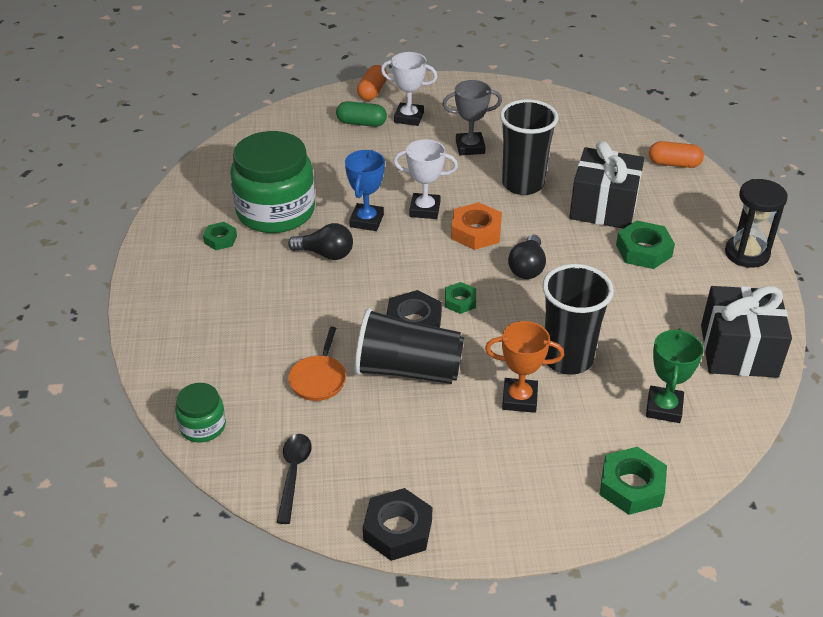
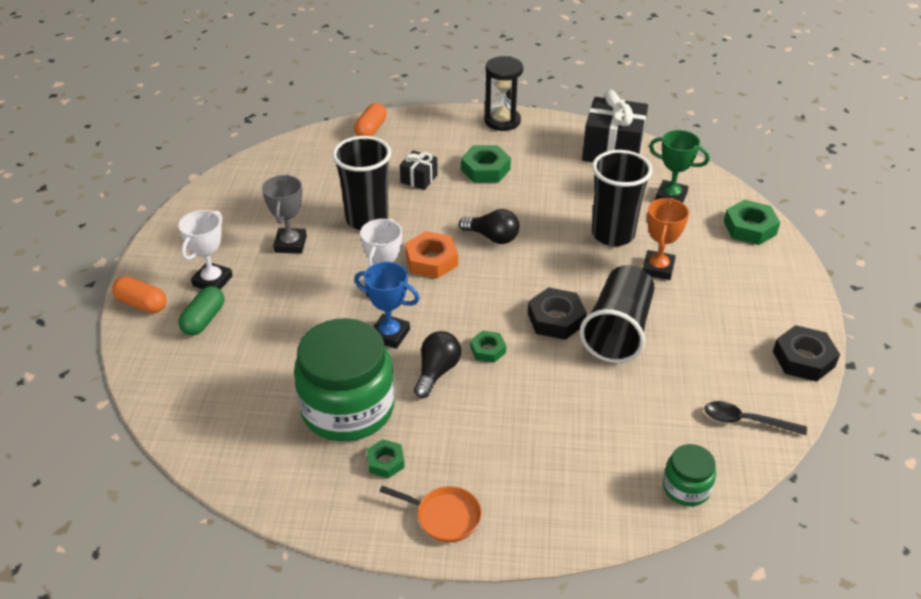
camera: 80 degrees left, 0 degrees up
(319, 379) = (625, 393): orange pan -> orange pan (444, 516)
(460, 301) = (530, 285): green nut -> green nut (488, 350)
(603, 207) = (419, 179): black gift -> black gift, size x0.50

